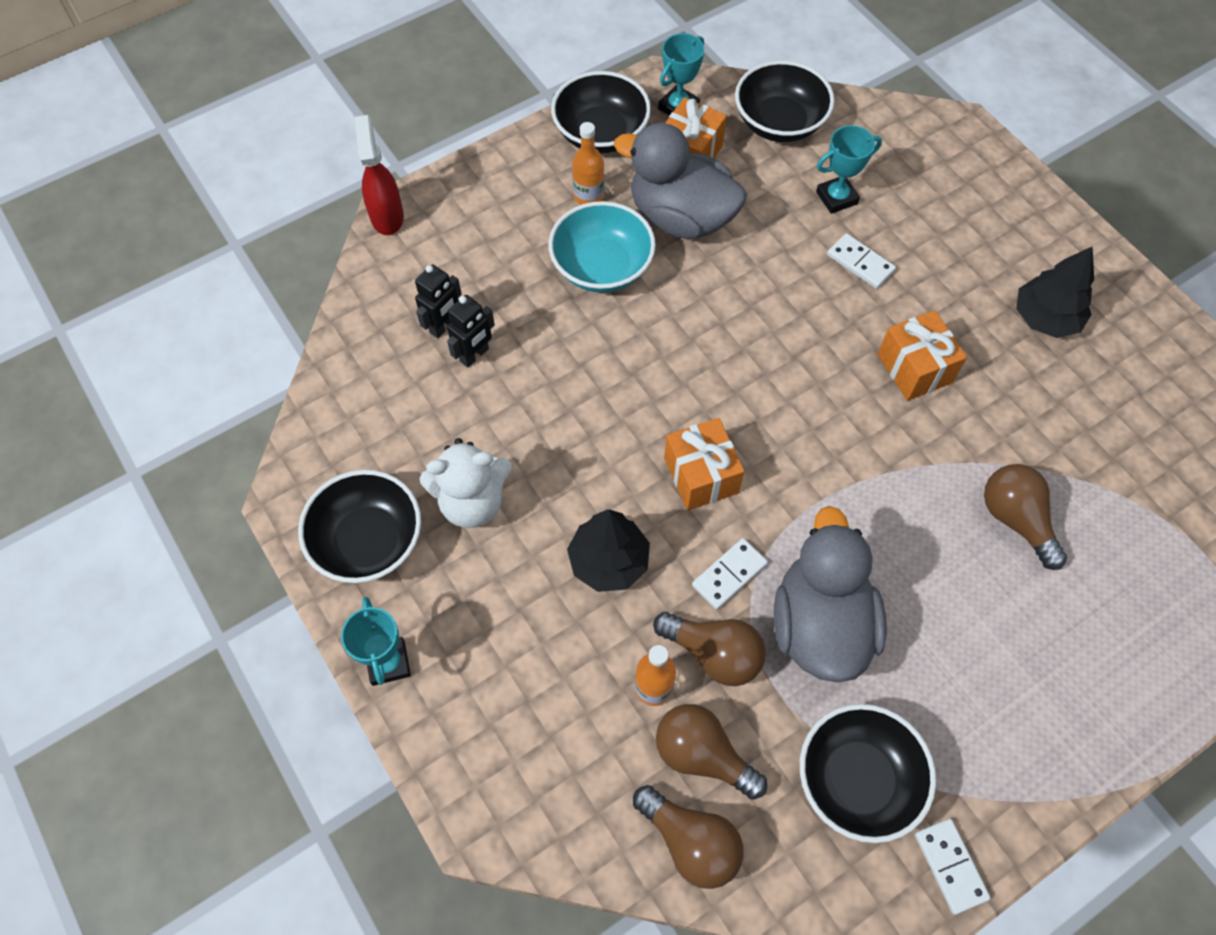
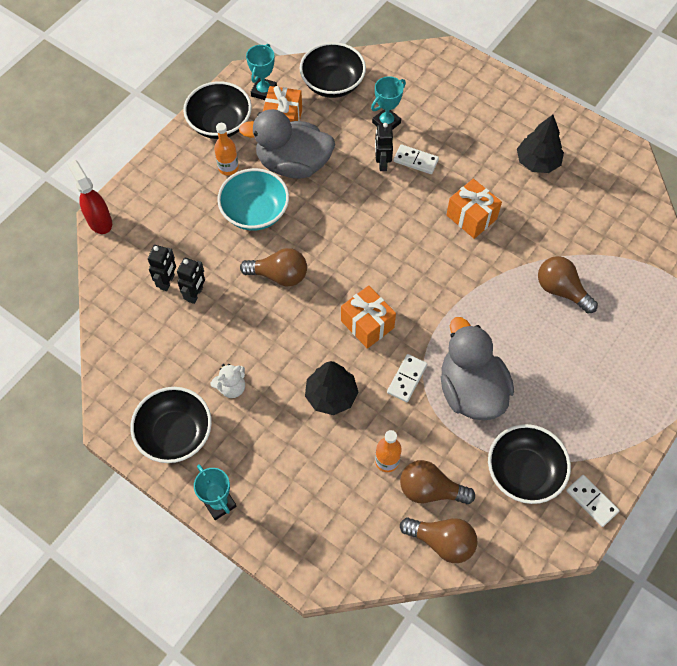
camera: 20 degrees left, 0 degrees up
(472, 502) = (231, 387): white teddy bear -> white teddy bear, size x0.63
(713, 654) = (415, 429): brown light bulb -> brown light bulb (279, 275)
(809, 252) = (382, 163): none -> black robot

